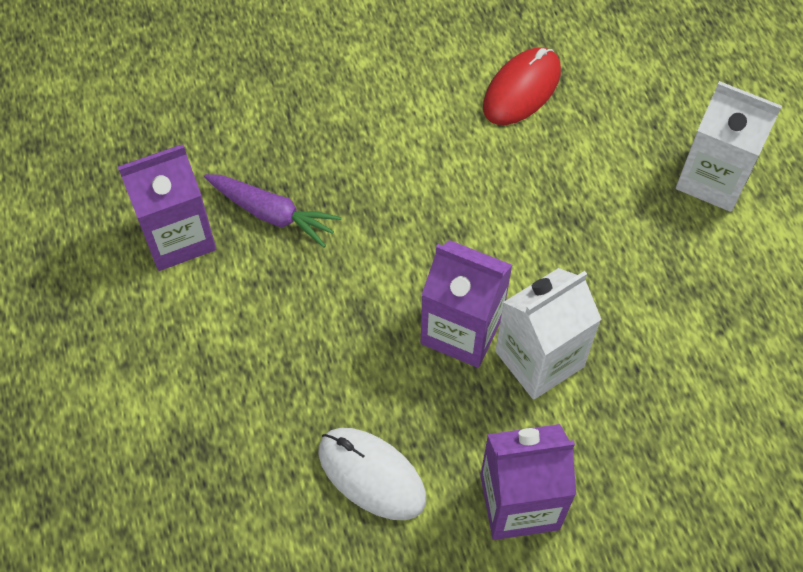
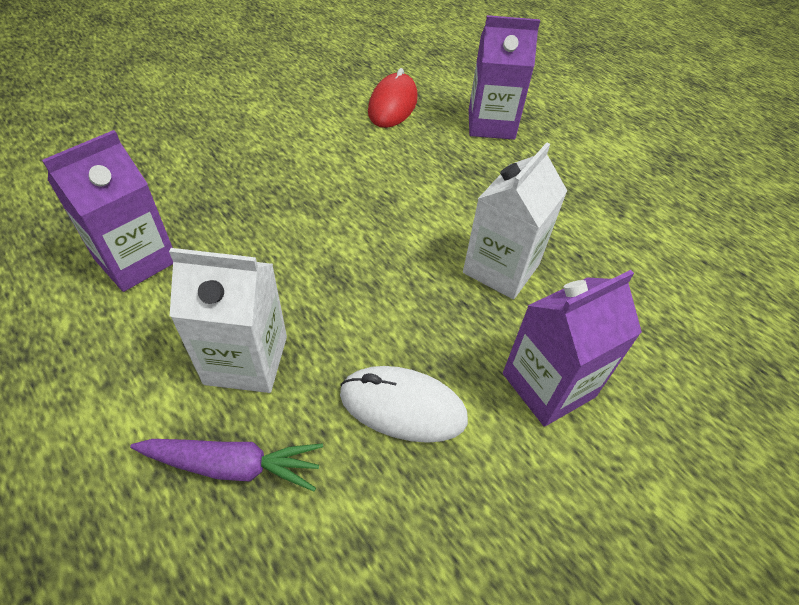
camera: 25 degrees left, 10 degrees down
(271, 213) = (222, 222): purple carrot -> purple carrot (232, 465)
(462, 330) = (427, 265): purple carton -> purple carton (491, 124)
(713, 178) = (554, 127): white carton -> white carton (246, 360)

